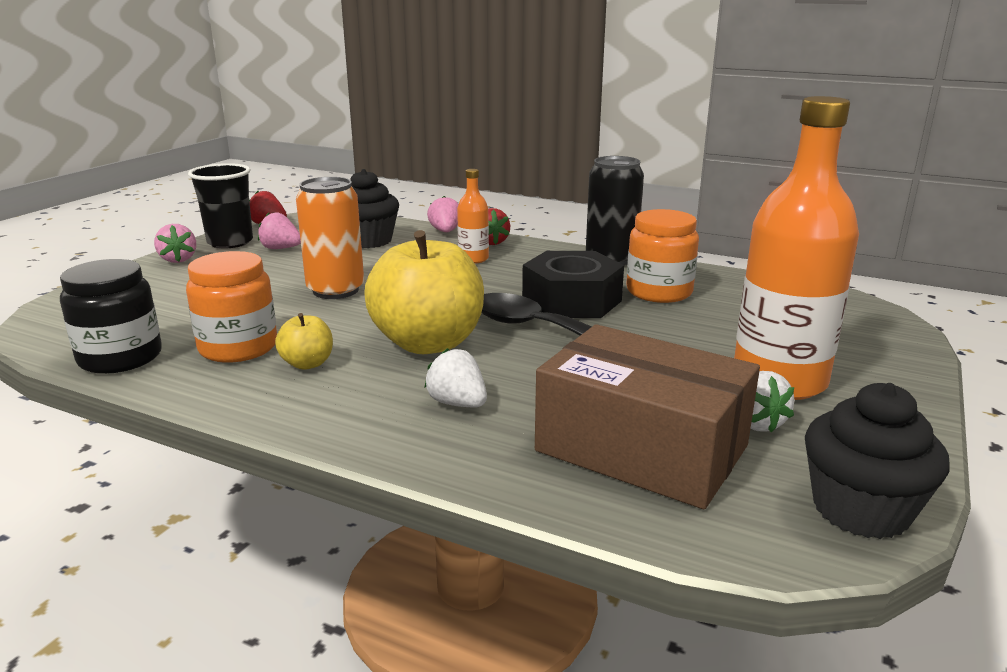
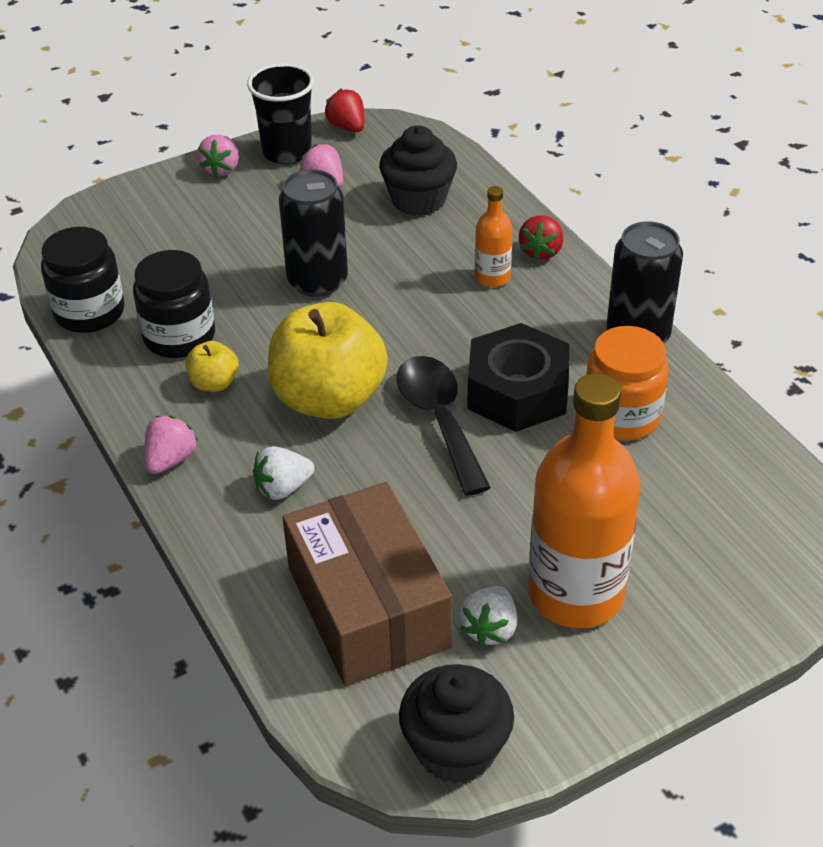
camera: 35 degrees right, 20 degrees up
(238, 347) = (179, 336): orange jar -> black jar
(336, 290) = (317, 281): orange can -> black can
(445, 231) = (513, 210): pink strawberry -> pink strawberry (170, 459)
(457, 403) = (283, 488): white strawberry -> white strawberry turned 105 degrees counterclockwise

